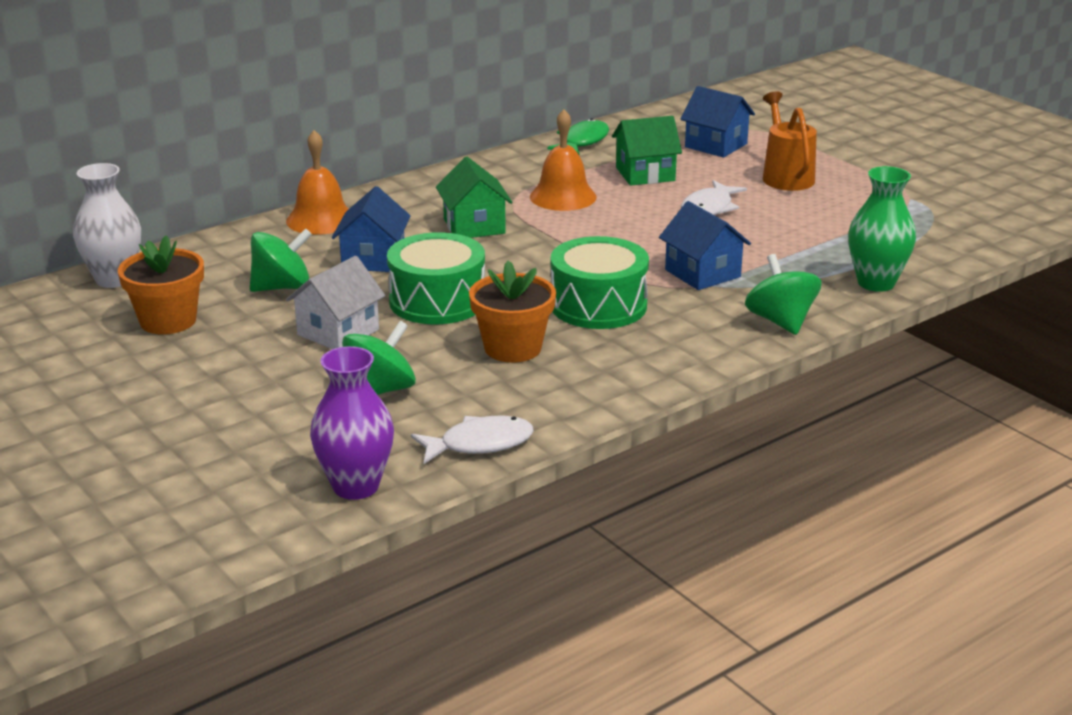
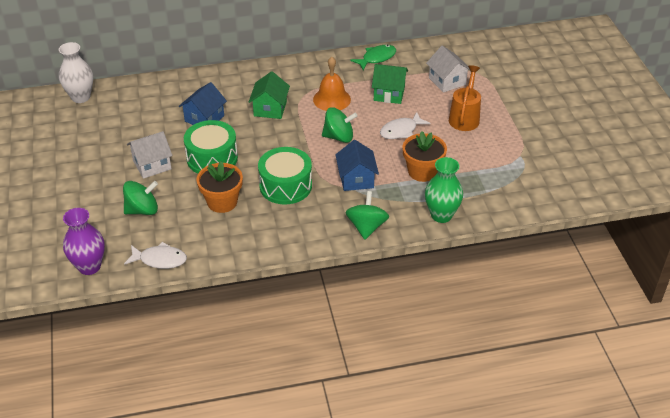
camera: 25 degrees right, 15 degrees up
(168, 321) = (85, 133): orange flower pot -> orange flower pot (422, 171)
(282, 287) = (149, 126): green spinning top -> green spinning top (339, 137)
(320, 219) = (200, 82): orange bell -> none
(716, 145) = (447, 81): blue house -> white house

